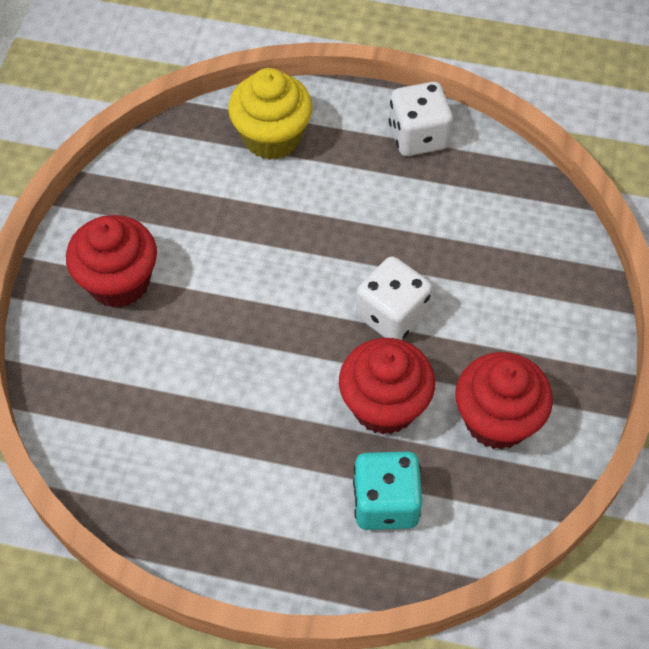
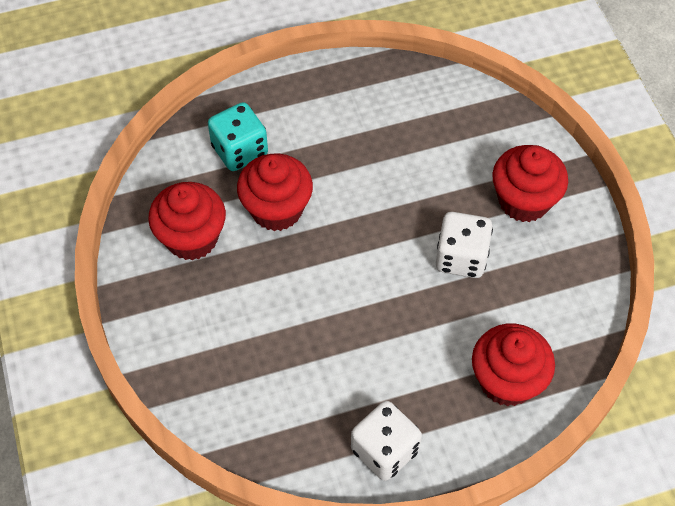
camera: 150 degrees right, 0 degrees up
(272, 137) = (507, 380): yellow cupcake -> red cupcake
(392, 315) = (310, 276): white dice -> white dice (461, 257)

